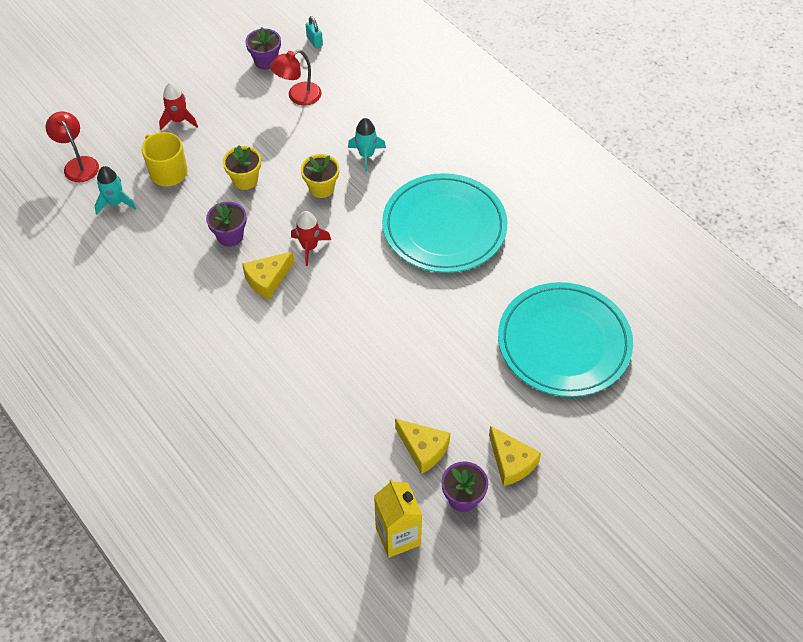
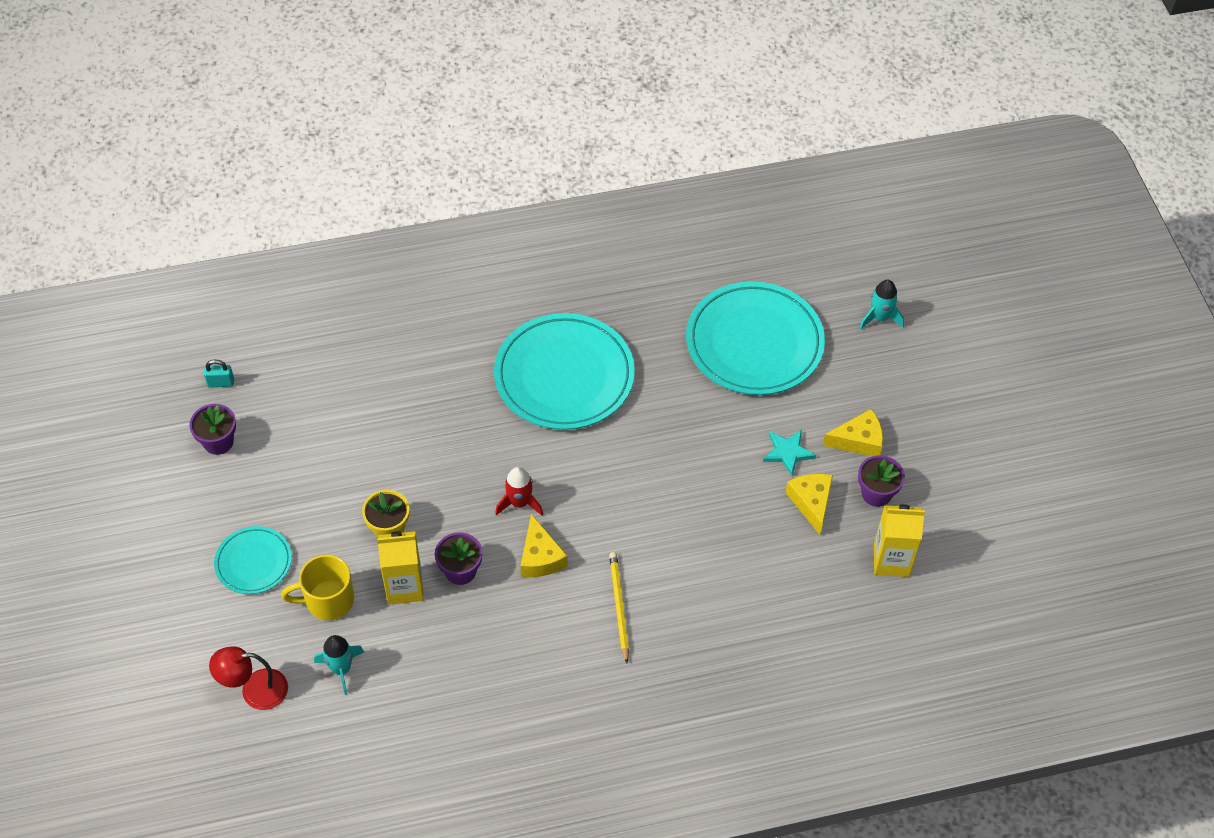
camera: 65 degrees left, 0 degrees up
(179, 120) = (253, 562): red rocket -> turquoise plate
(200, 209) = (404, 587): none -> yellow carton
(248, 348) = (619, 607): none -> yellow pencil
(298, 96) = (297, 432): red lamp -> none
(321, 188) = (446, 461): yellow flower pot -> none
(366, 155) = (426, 403): turquoise rocket -> turquoise rocket (879, 317)
(423, 449) = (811, 503): yellow cheese -> yellow cheese turned 75 degrees counterclockwise
(465, 411) = (788, 452): none -> turquoise star

